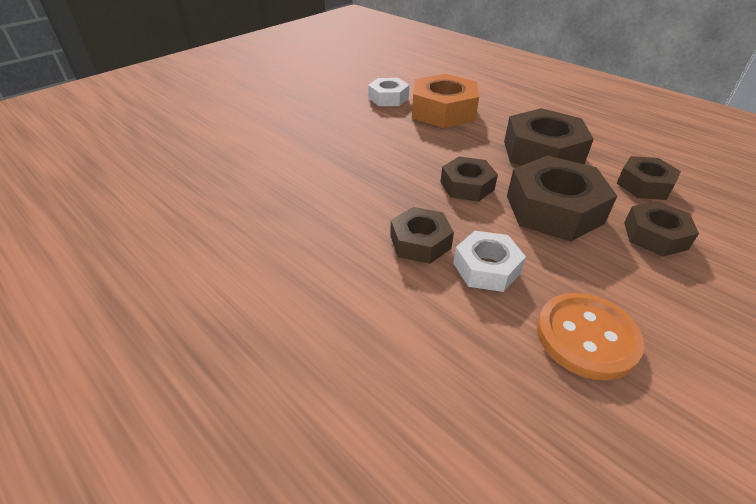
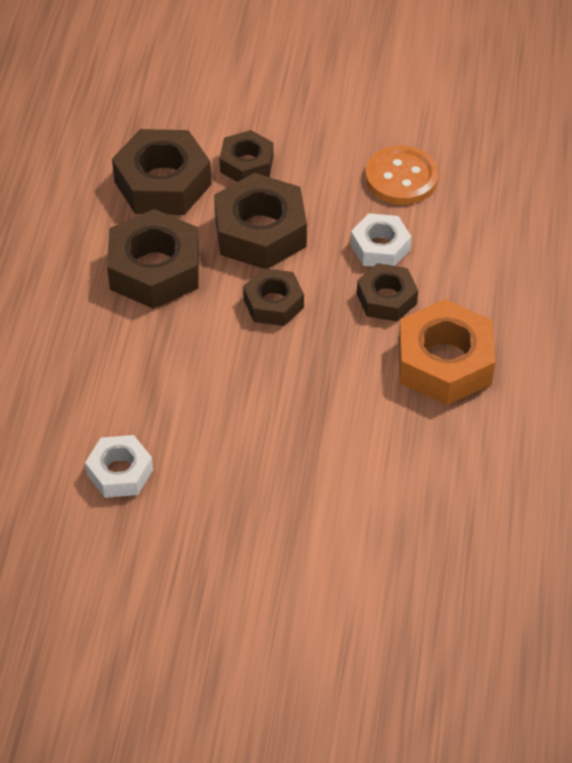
camera: 125 degrees left, 10 degrees up
(443, 111) = (116, 395): orange nut -> orange nut (444, 362)
(644, 185) = (162, 183): brown nut -> brown nut, size x1.67

